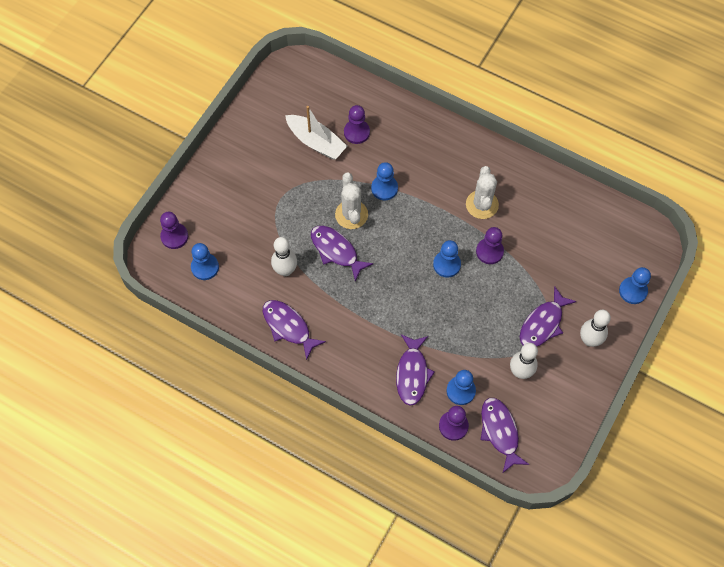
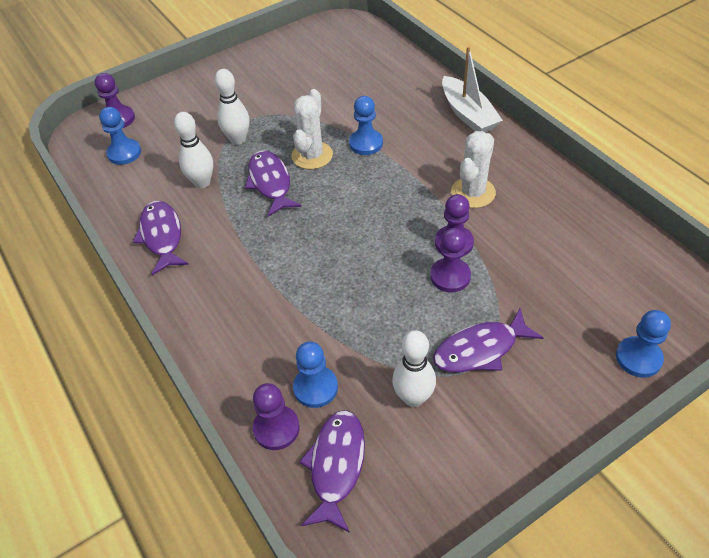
camera: 30 degrees right, 15 degrees down
(316, 142) = (321, 85): white boat -> white boat (468, 114)
(356, 132) = (369, 88): purple pawn -> purple pawn (450, 276)
(412, 374) = (266, 341): purple fish -> none
(446, 264) = (390, 238): blue pawn -> none
(589, 340) = (539, 397): white bowling pin -> white bowling pin (238, 139)

